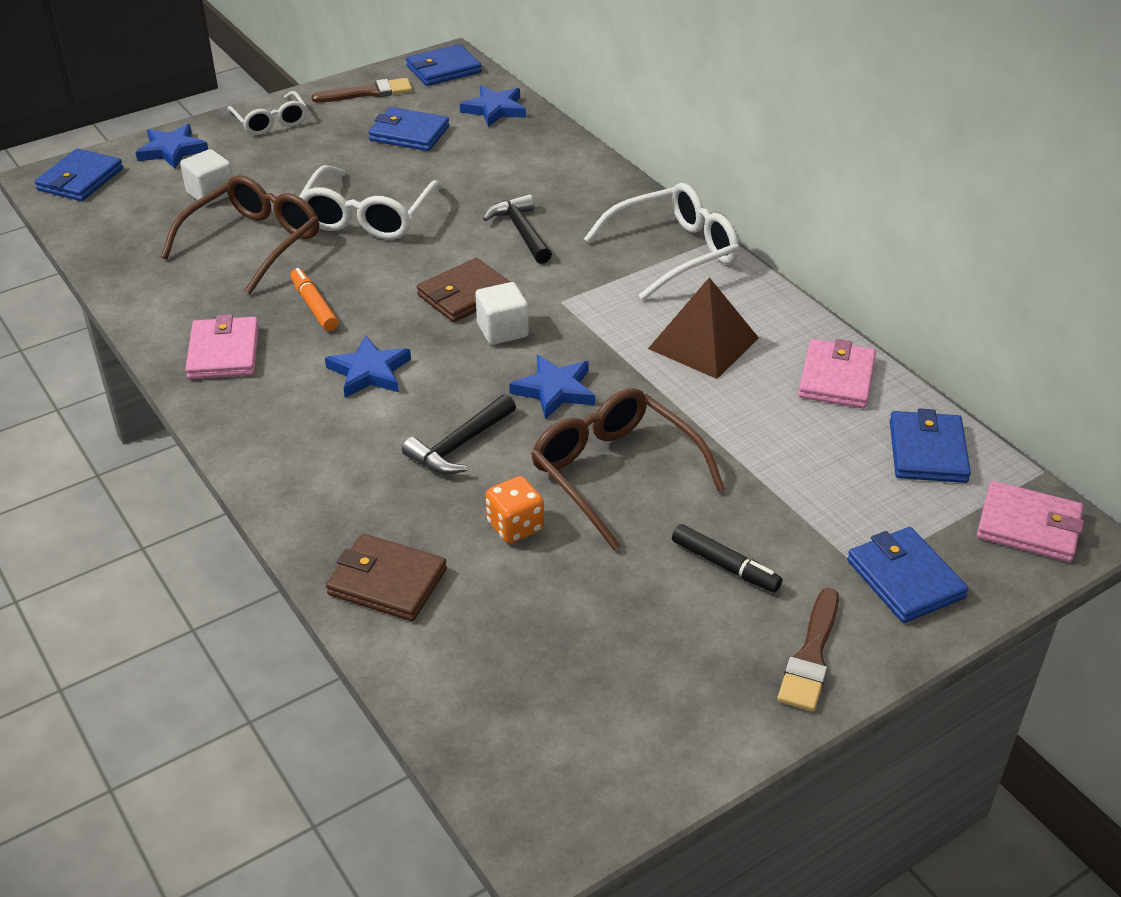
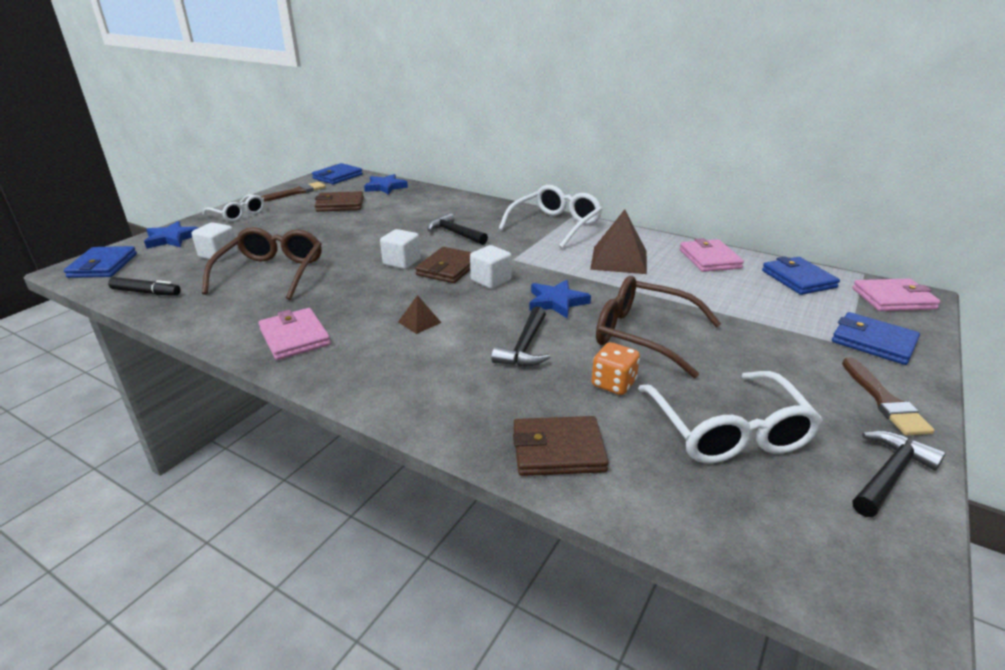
camera: 25 degrees left, 10 degrees down
(314, 306) = (346, 296): orange marker -> none
(367, 217) = (346, 245): white glasses -> white glasses (728, 431)
(369, 372) = (419, 322): blue star -> brown pyramid
(409, 133) = (340, 205): blue wallet -> brown wallet
(416, 267) = (402, 262): none -> white cube
(703, 732) = (889, 474): none -> black hammer
(725, 565) = (770, 366): black marker -> black marker (146, 292)

